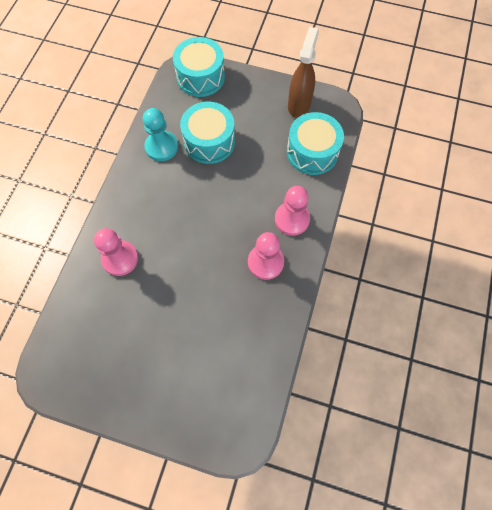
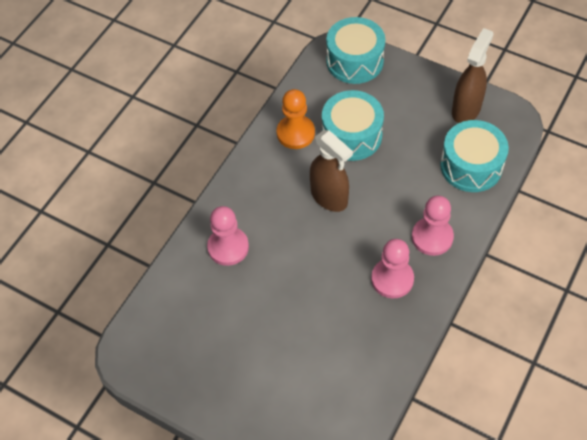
camera: 15 degrees right, 10 degrees down
(161, 147) = (295, 133): turquoise pawn -> orange pawn
(200, 199) = (329, 197): none -> brown spray bottle

